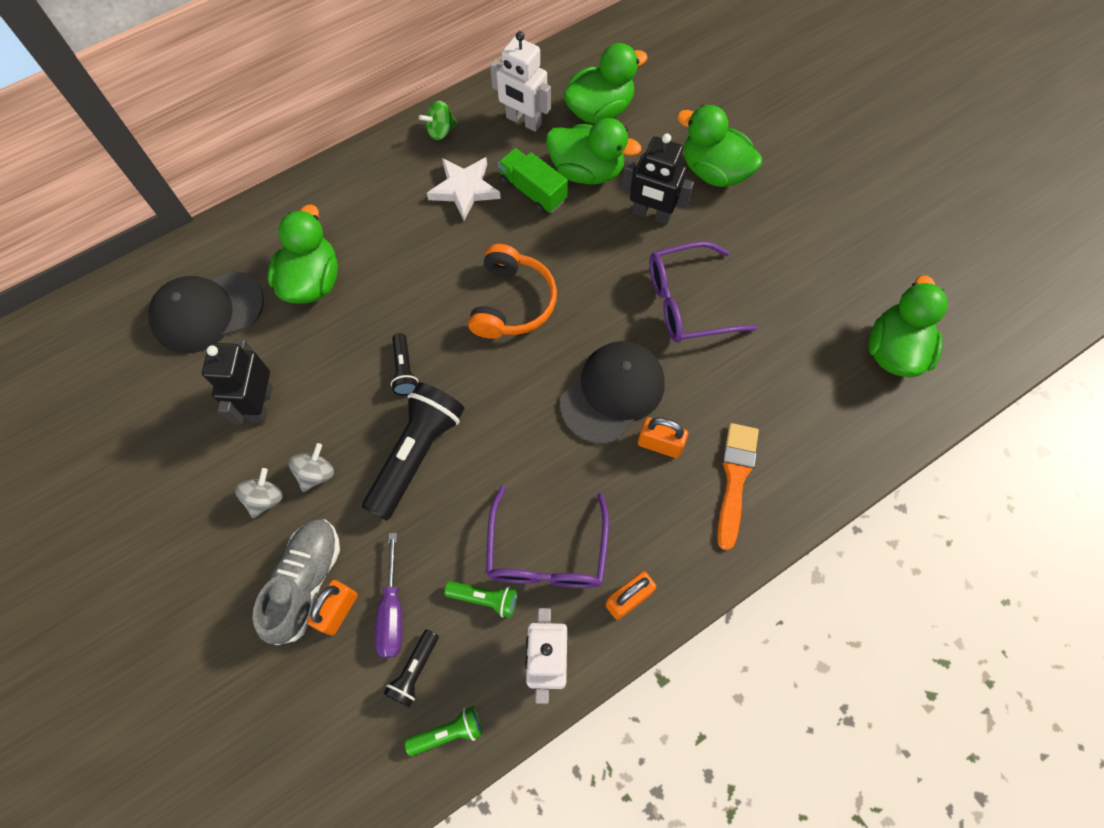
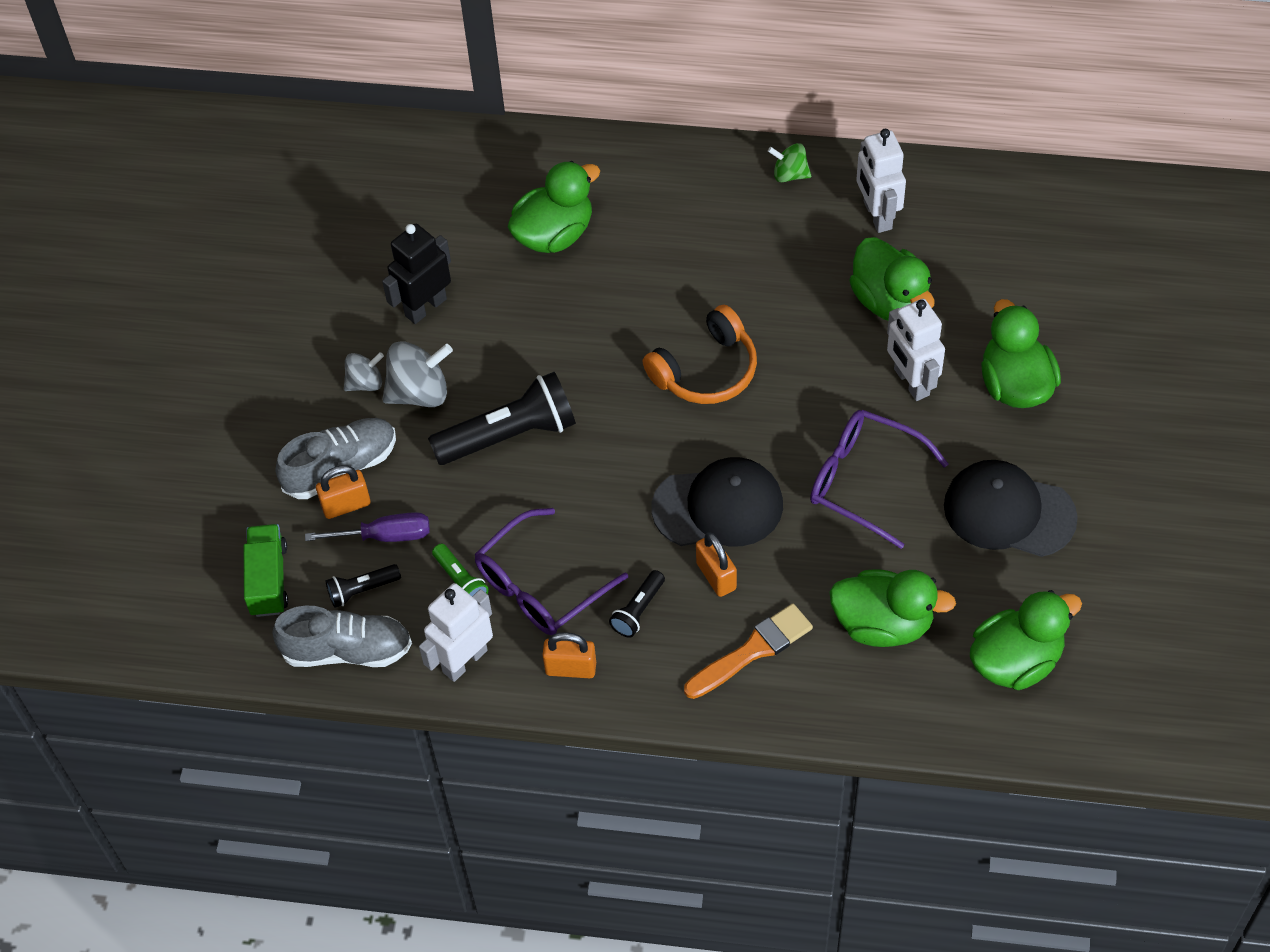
camera: 45 degrees right, 10 degrees down
(207, 312) = (448, 202): black cap -> black cap (1009, 512)
(316, 473) = (419, 392): grey spinning top -> grey spinning top, size x1.66
(392, 611) = (384, 536): purple screwdriver -> purple screwdriver turned 135 degrees counterclockwise
(404, 370) = (562, 362): black flashlight -> black flashlight (638, 610)
(448, 732) = (347, 650): green flashlight -> grey shoe
(464, 189) = (760, 243): white star -> none
(532, 191) = (821, 286): green truck -> green truck (268, 580)
(599, 110) = (962, 253): green duck -> green duck (883, 624)
(651, 215) = (911, 382): black robot -> white robot

